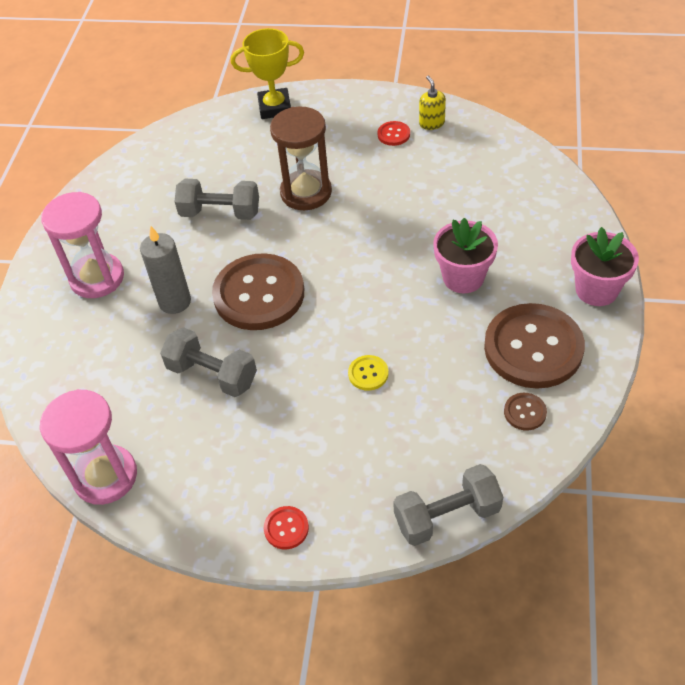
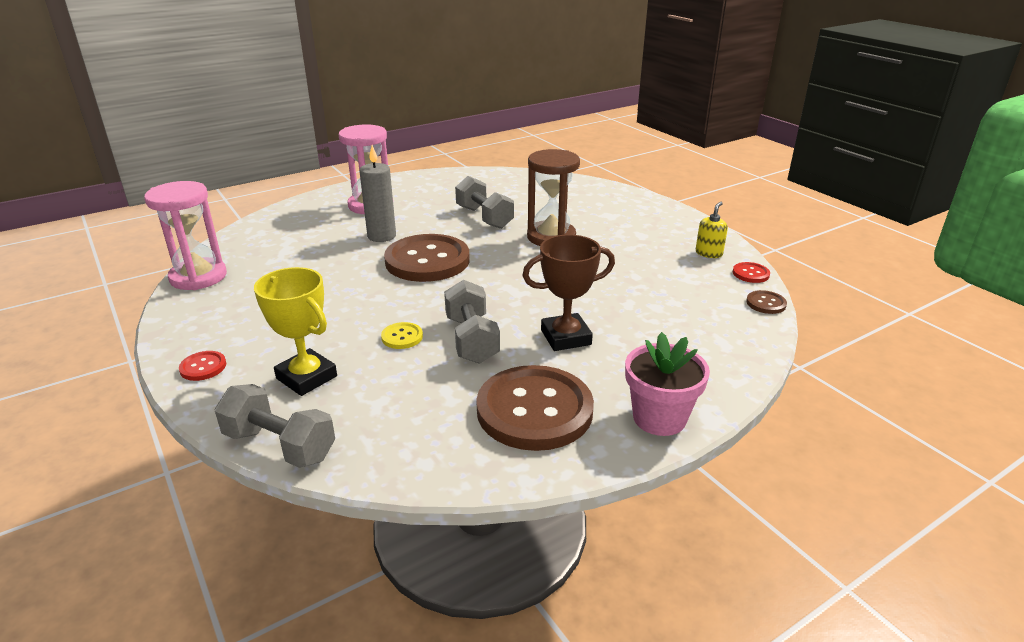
camera: 45 degrees right, 20 degrees down
(212, 374) = (329, 275): grey dumbbell -> grey dumbbell (471, 339)
(275, 107) = (612, 194): yellow trophy -> yellow trophy (306, 377)
(393, 134) = (667, 244): red button -> red button (750, 274)
(463, 277) = (566, 337): pink flower pot -> brown trophy
(525, 412) = (449, 439): brown button -> brown button (766, 303)

